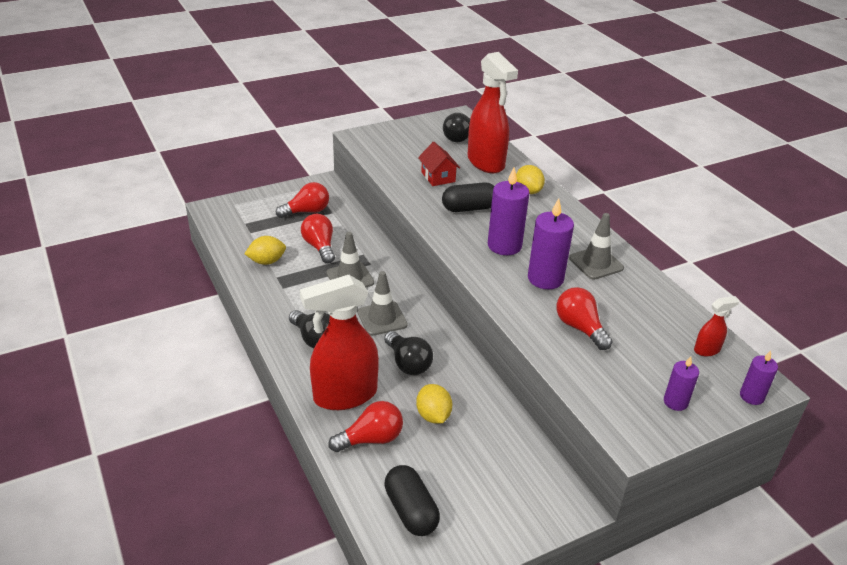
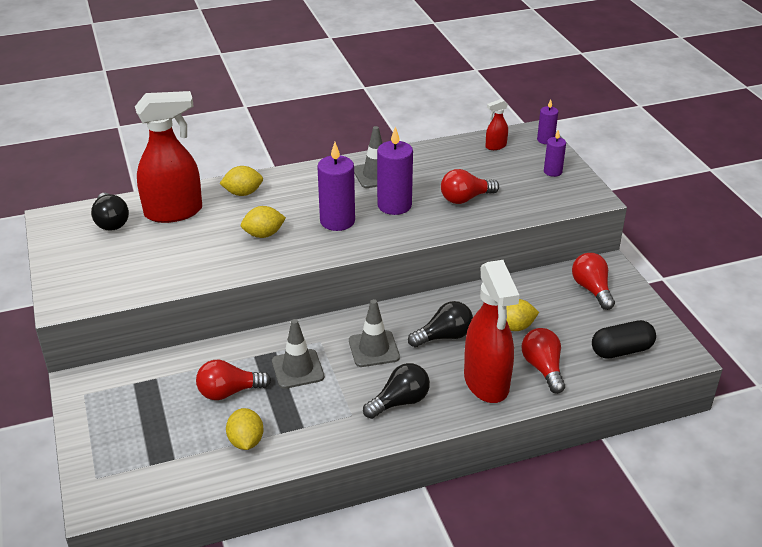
camera: 80 degrees left, 0 degrees up
(307, 211) = (144, 402): red light bulb -> red light bulb (592, 289)
(438, 177) = (191, 249): red house -> none
(469, 208) = (264, 234): black capsule -> yellow lemon
(707, 350) = (495, 146): red spray bottle -> red spray bottle turned 105 degrees counterclockwise

